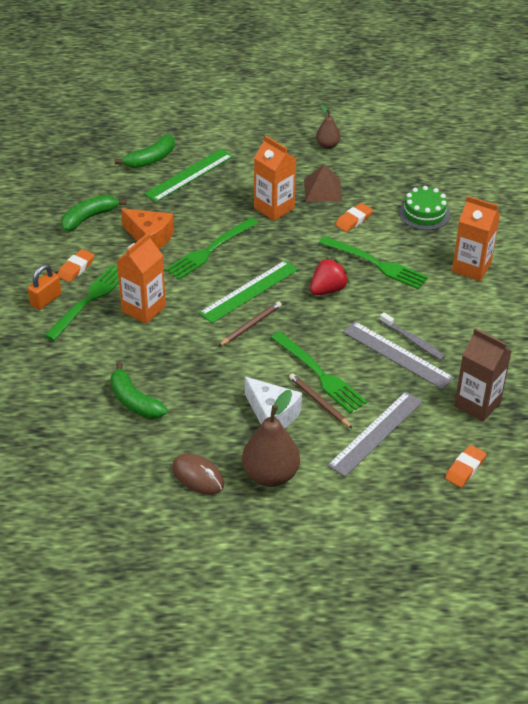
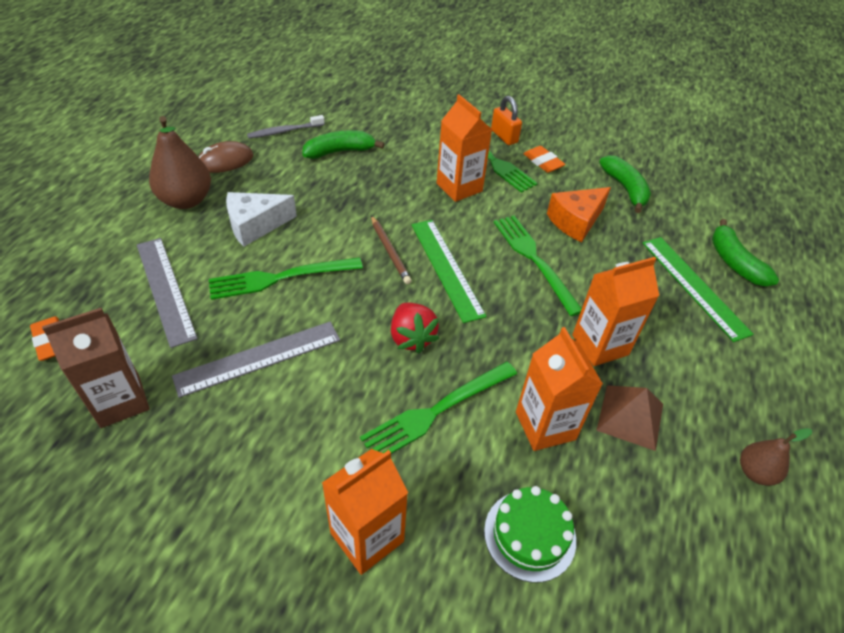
camera: 110 degrees right, 5 degrees up
(319, 402) = (242, 263): brown pencil -> none
(353, 220) = (545, 425): orange eraser -> orange carton
(413, 341) = (269, 385): grey toothbrush -> grey toothbrush (284, 131)

